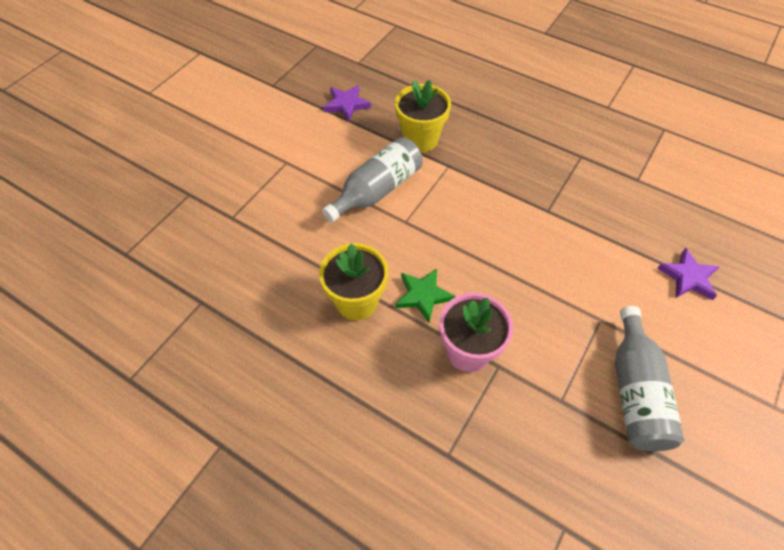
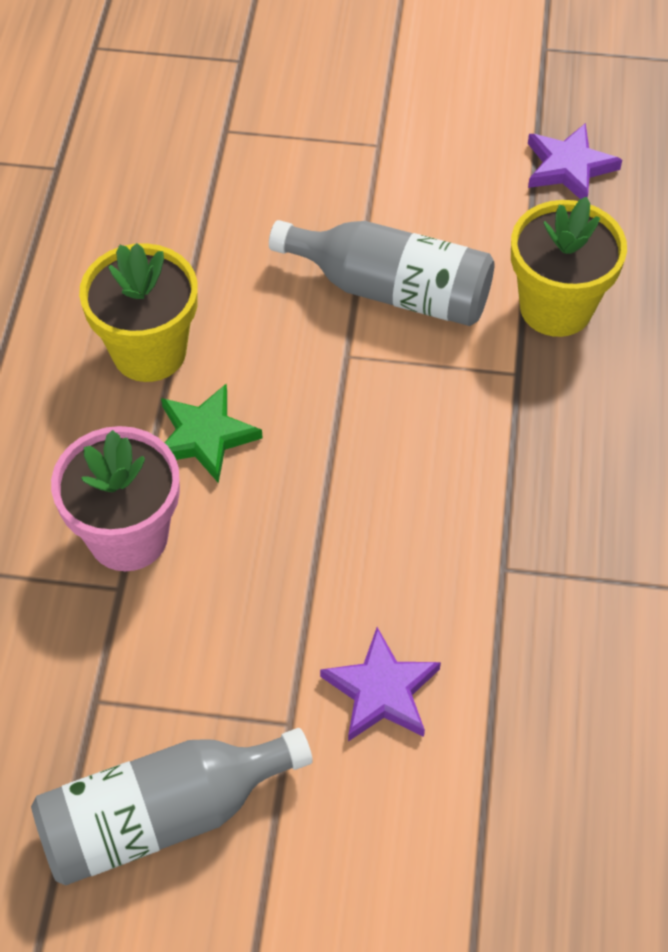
camera: 65 degrees right, 0 degrees up
(688, 277) = (472, 864): purple star -> purple star (381, 690)

